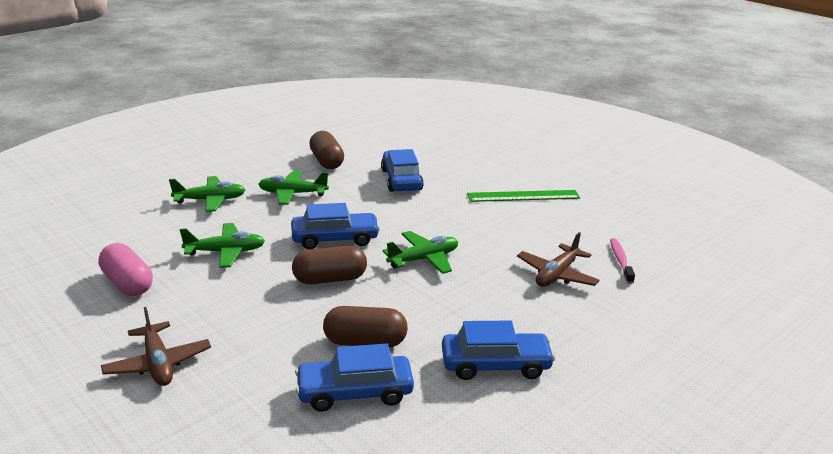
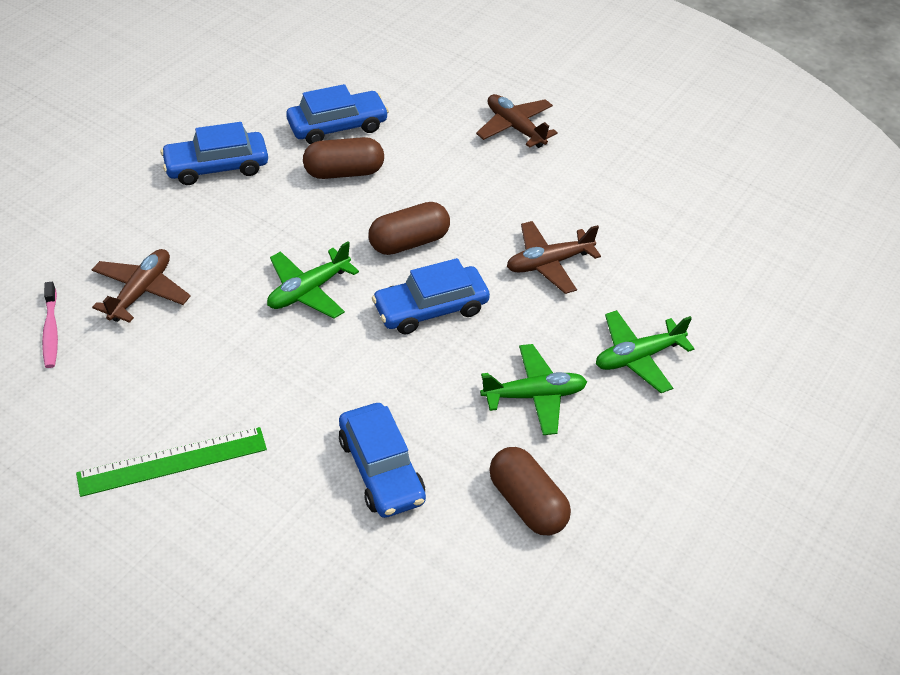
camera: 165 degrees right, 20 degrees up
(128, 283) = (616, 203): pink capsule -> none
(225, 252) = (548, 263): green plane -> brown plane

